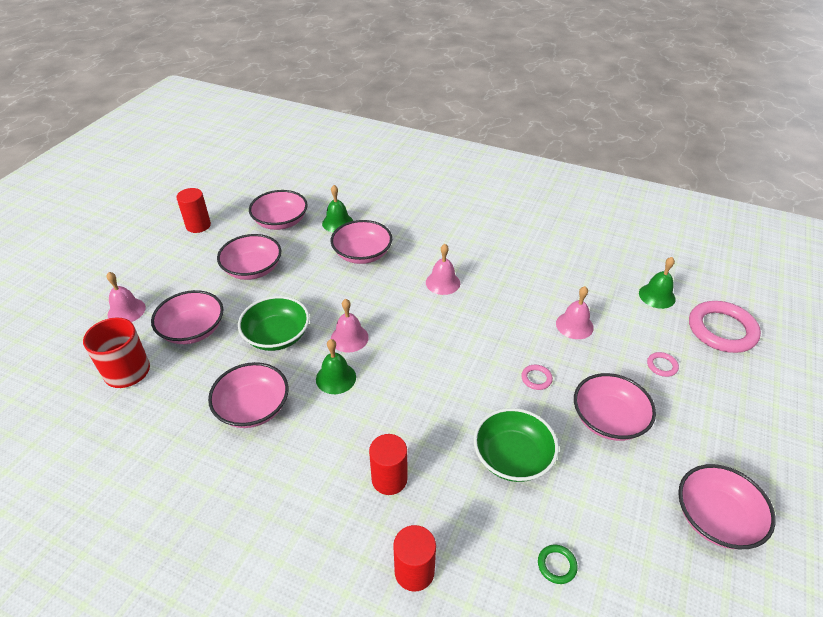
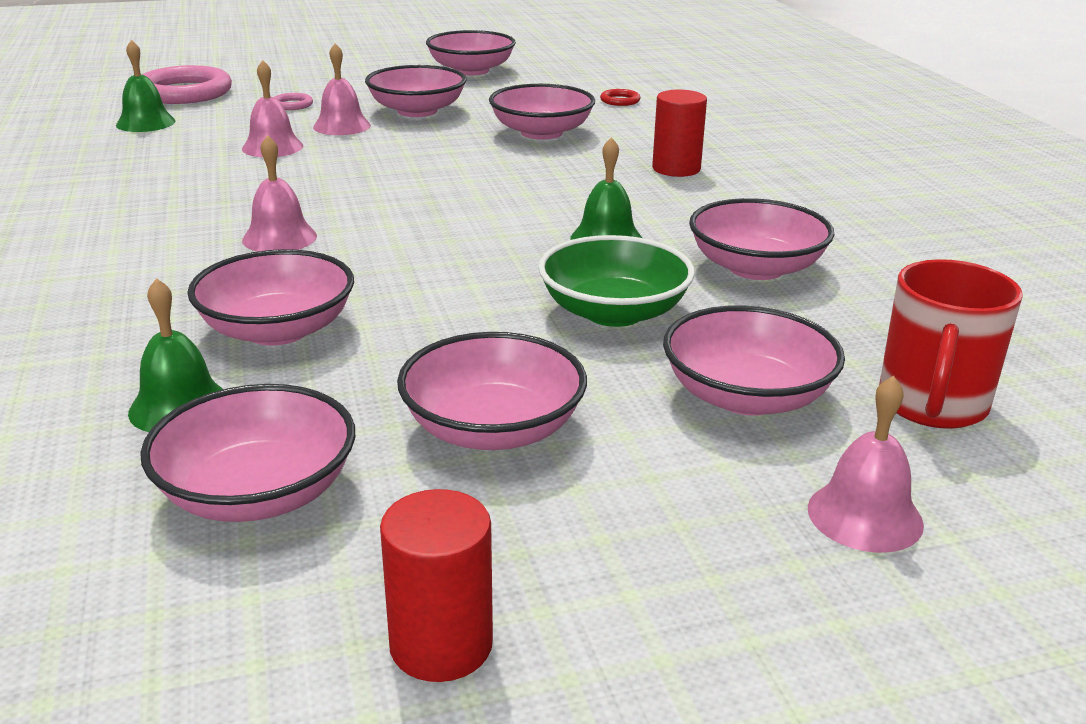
camera: 130 degrees left, 15 degrees down
(349, 338) = (519, 258): pink bell -> pink bell (341, 126)
(414, 571) = (734, 136): red cylinder -> none
(512, 457) = (541, 132): green bowl -> pink bowl
(536, 378) = (407, 145): pink ring -> none
(556, 565) = (620, 101): green ring -> red ring

